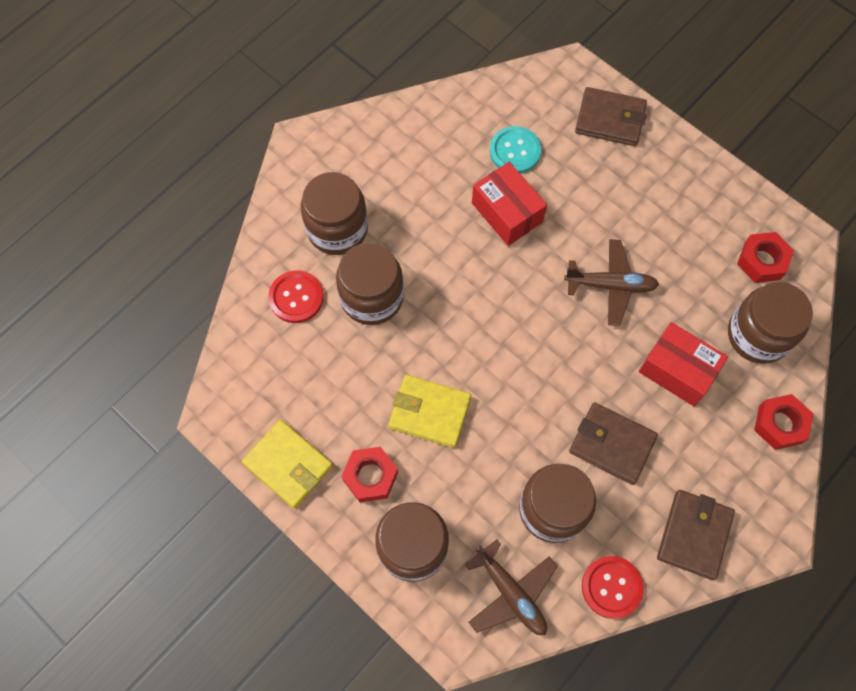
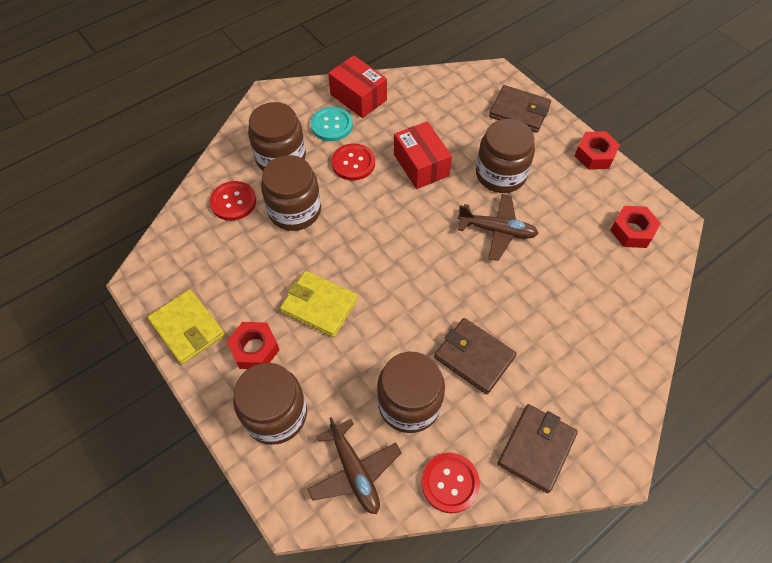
camera: 10 degrees right, 10 degrees down
(426, 222) = (353, 163): none -> red button
(515, 151) = (437, 123): turquoise button -> turquoise button (331, 125)
(677, 370) = (544, 306): red box -> red box (358, 97)
(758, 335) = (621, 288): brown jar -> brown jar (500, 174)
(780, 424) = (631, 365): red nut -> red nut (594, 155)

